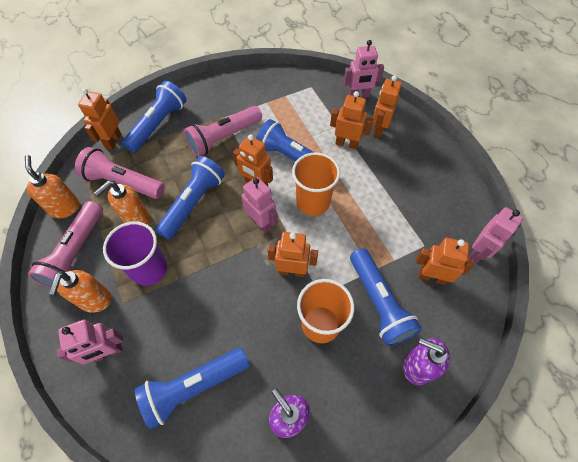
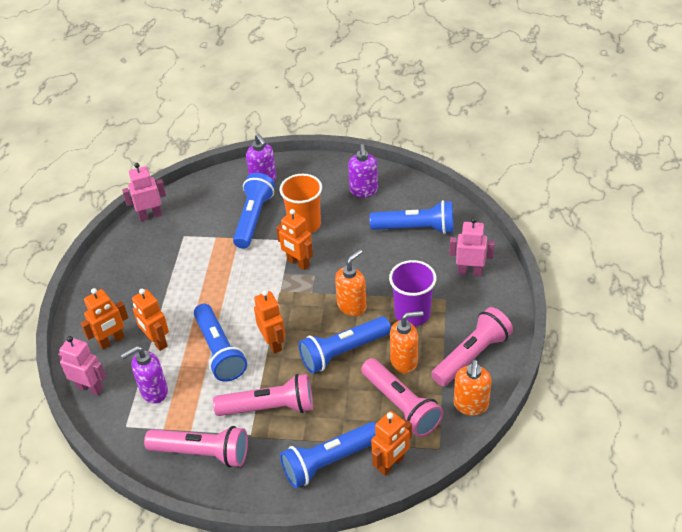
camera: 145 degrees left, 15 degrees down
(95, 300) = (467, 310): orange soap dispenser -> orange soap dispenser (352, 306)
(247, 94) = (202, 453): none -> pink flashlight
(261, 223) = (294, 308): pink robot -> none
(313, 202) = (237, 304): orange cup -> none
(314, 112) = (153, 391): none -> purple soap dispenser
(431, 277) = (201, 216): orange robot -> none

